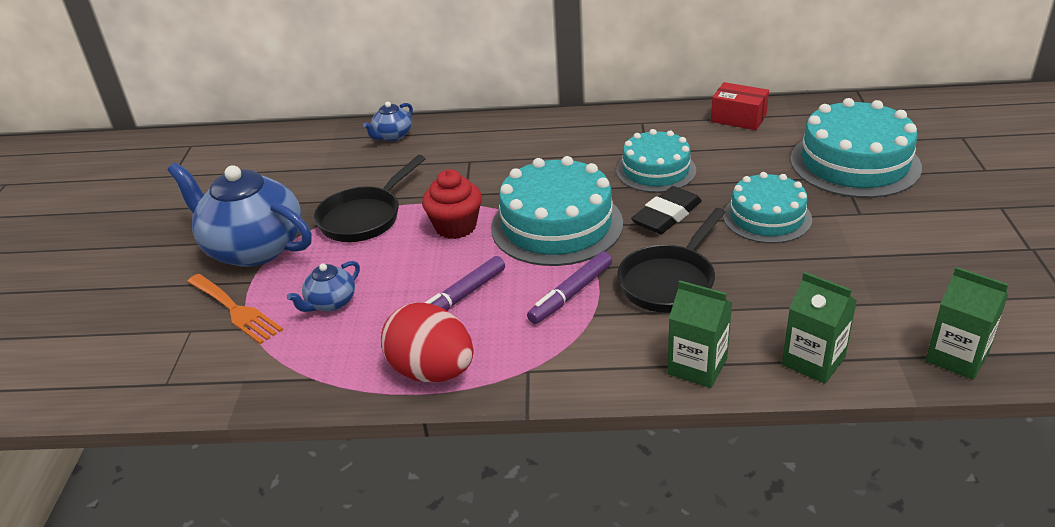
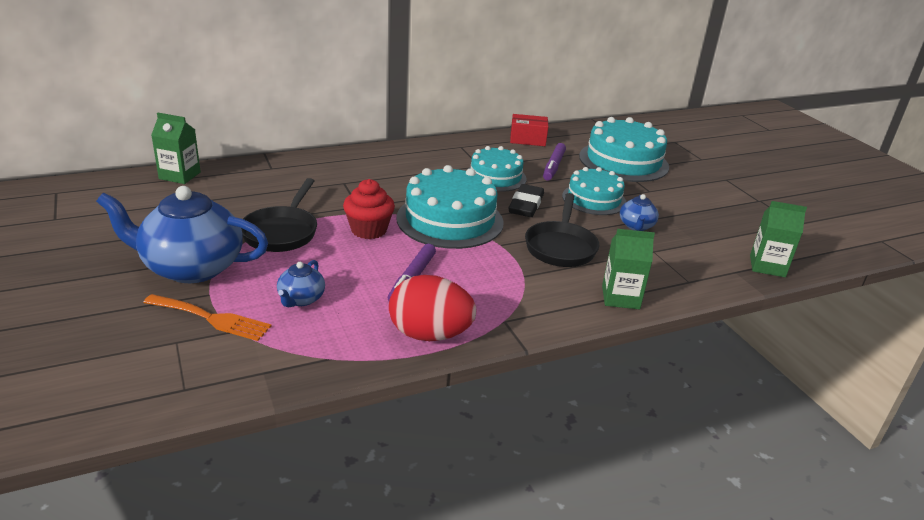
camera: 30 degrees left, 5 degrees down
(392, 136) = (260, 170): blue teapot -> blue teapot (636, 226)
(571, 294) = (497, 264): purple marker -> purple marker (553, 166)
(813, 361) = (689, 282): green carton -> green carton (180, 175)

